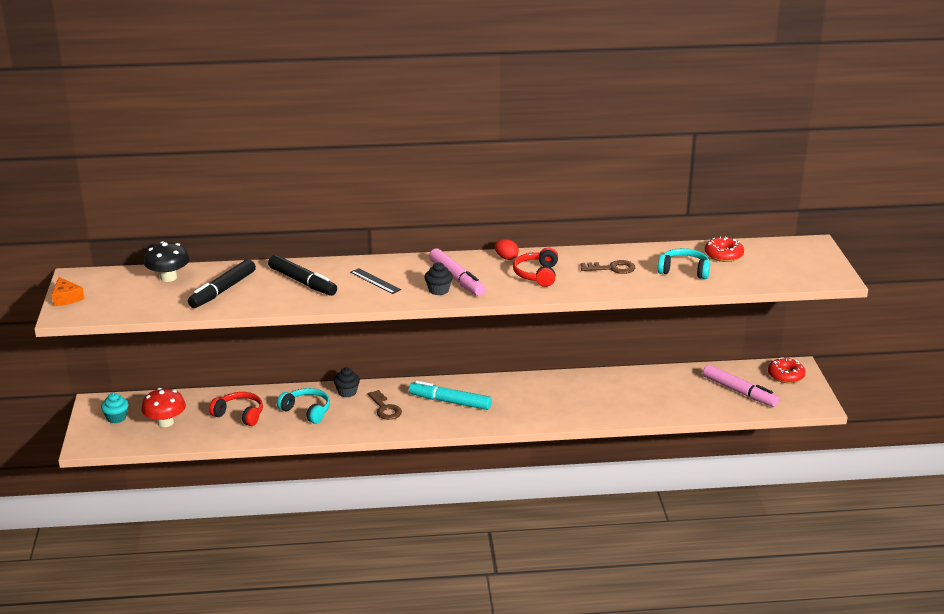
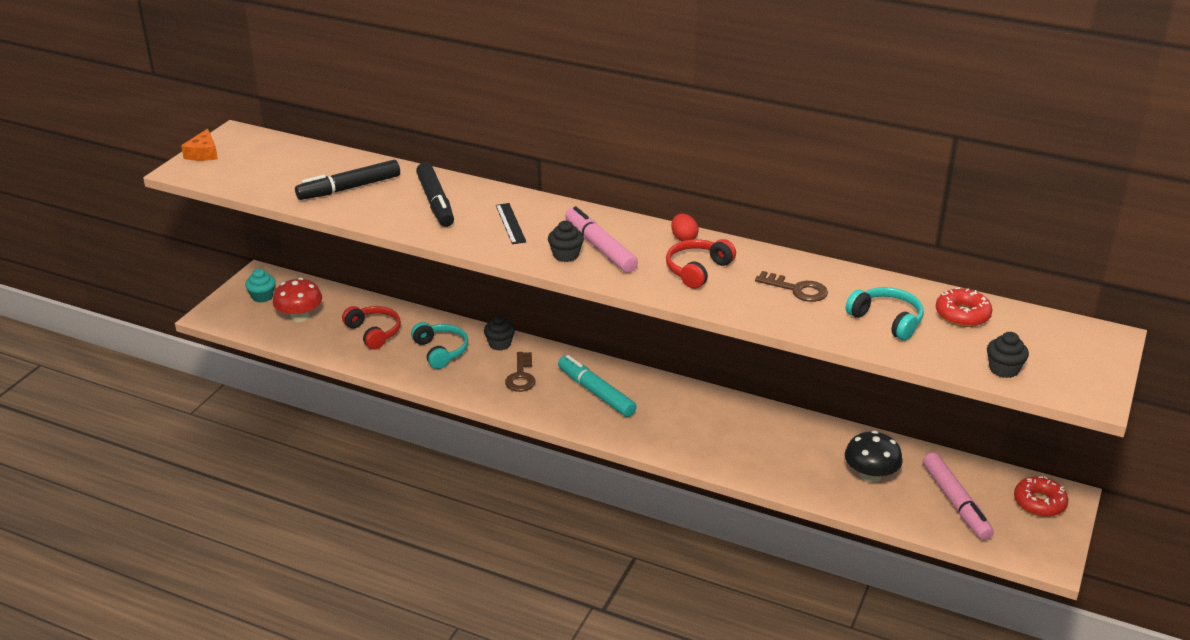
camera: 30 degrees right, 5 degrees up
(168, 277) = (315, 159): black mushroom -> black mushroom (870, 475)
(456, 279) = (600, 247): pink marker -> pink marker turned 150 degrees clockwise
(776, 278) = (1003, 369): none -> black cupcake

